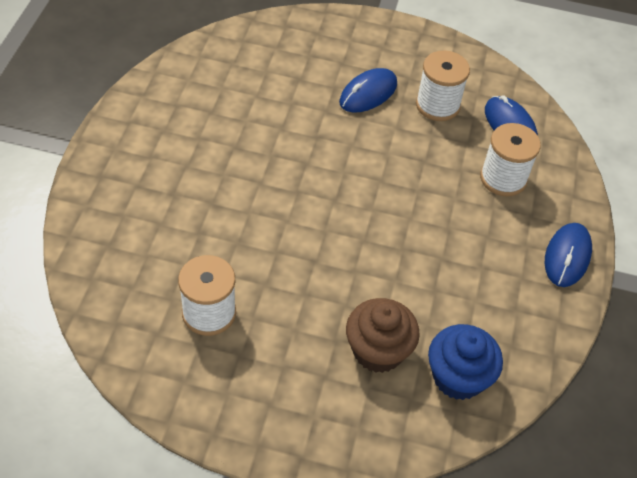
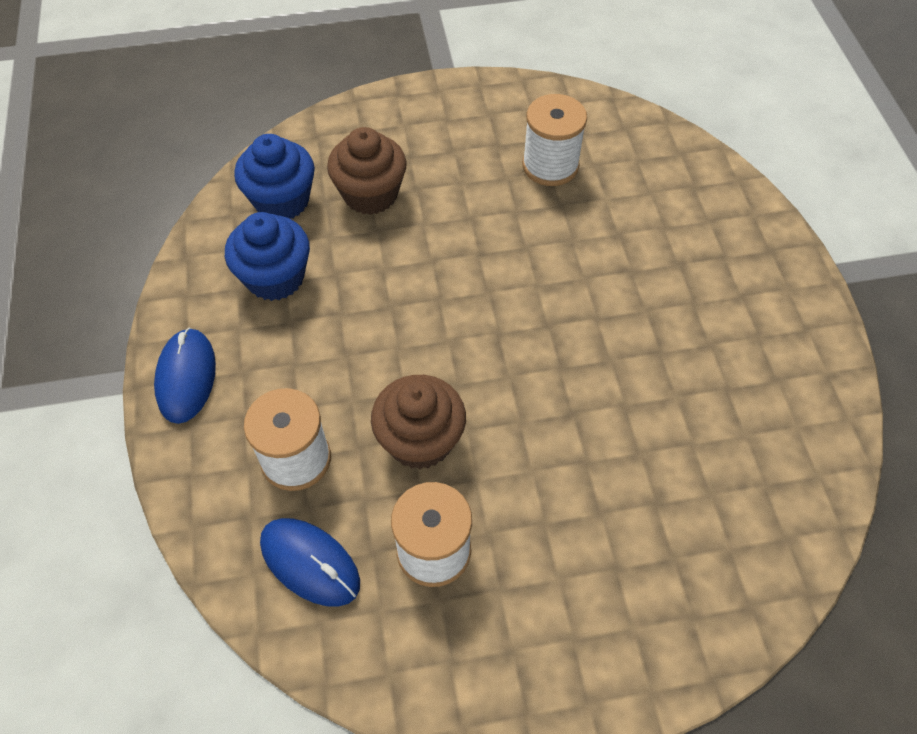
camera: 160 degrees right, 5 degrees up
(368, 93) = (545, 523): blue mouse -> none
(420, 158) = (420, 440): none -> brown cupcake
(483, 306) = (275, 277): none -> blue cupcake

